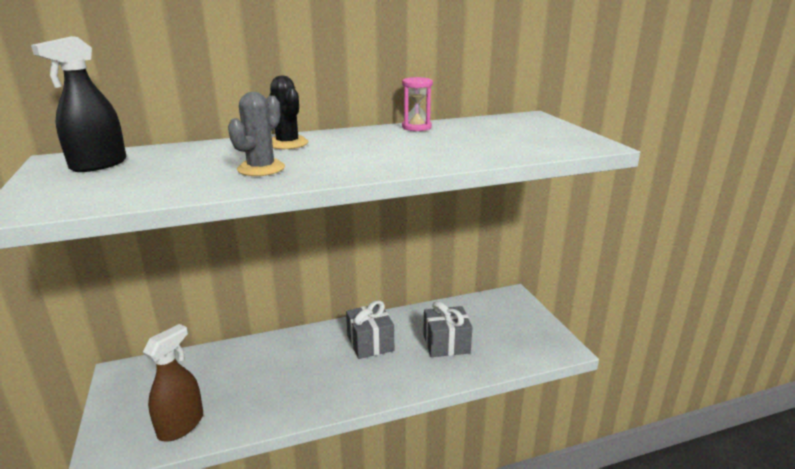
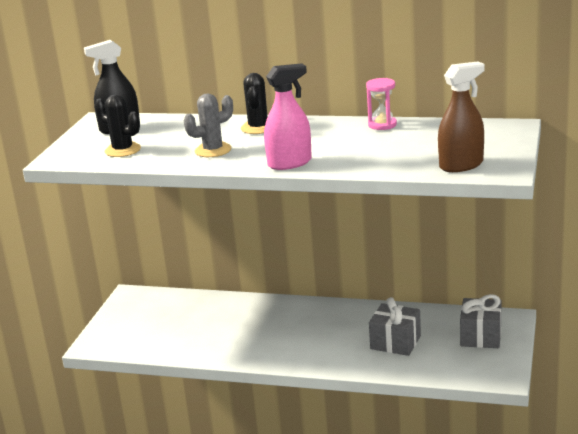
camera: 35 degrees right, 0 degrees up
(128, 185) = (122, 150): none -> black cactus
(181, 425) = (148, 341): brown spray bottle -> brown spray bottle (461, 165)
(370, 343) = (330, 324): grey gift -> grey gift (481, 336)
(376, 167) = (289, 163): none -> pink spray bottle

